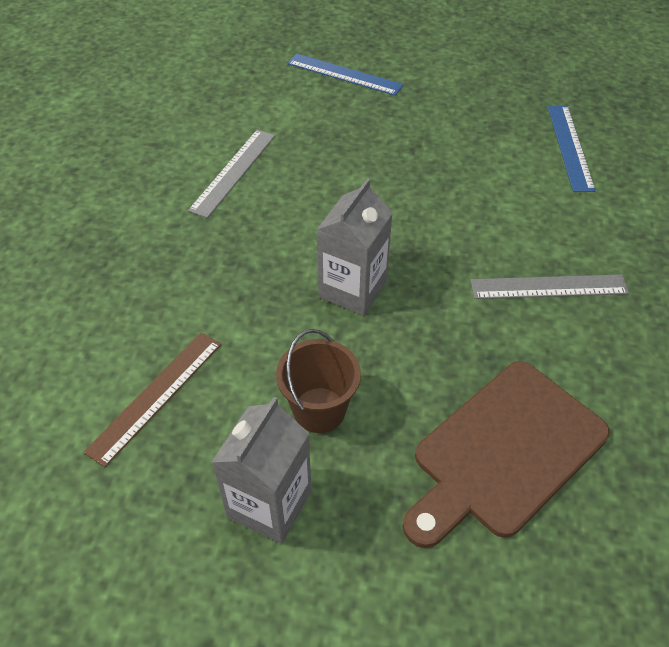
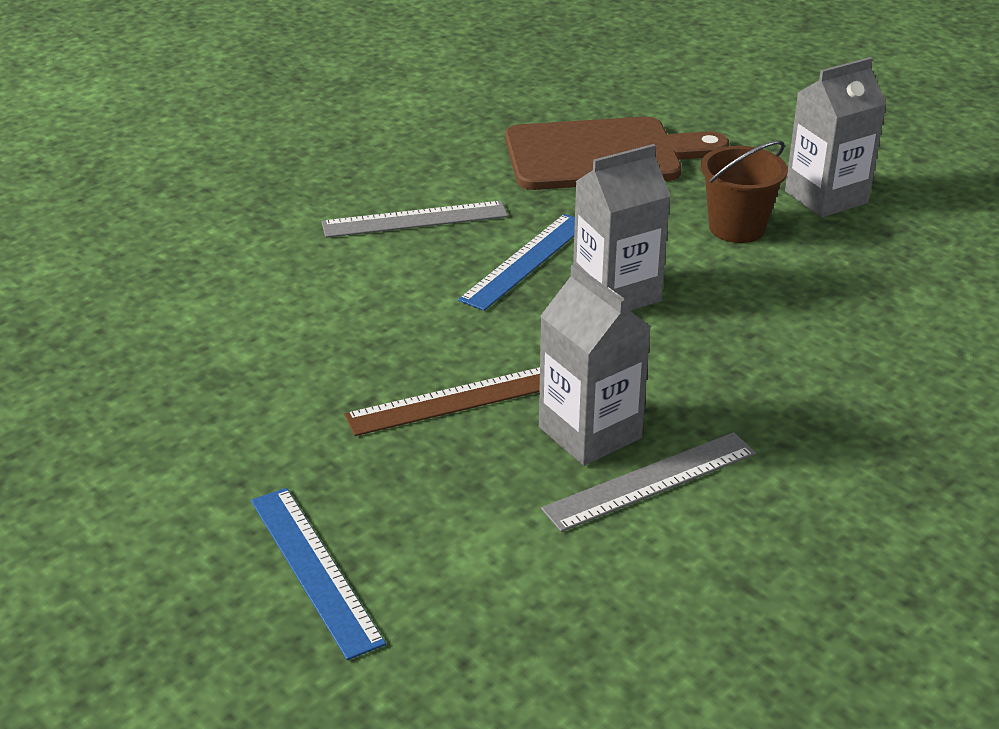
camera: 145 degrees left, 15 degrees down
(155, 395) = (896, 293): brown ruler -> brown ruler (454, 401)
(285, 183) = (590, 433): none -> grey carton
(548, 287) = (415, 220): grey ruler -> grey ruler turned 45 degrees counterclockwise
(569, 147) = (177, 317): blue ruler -> blue ruler (526, 261)

